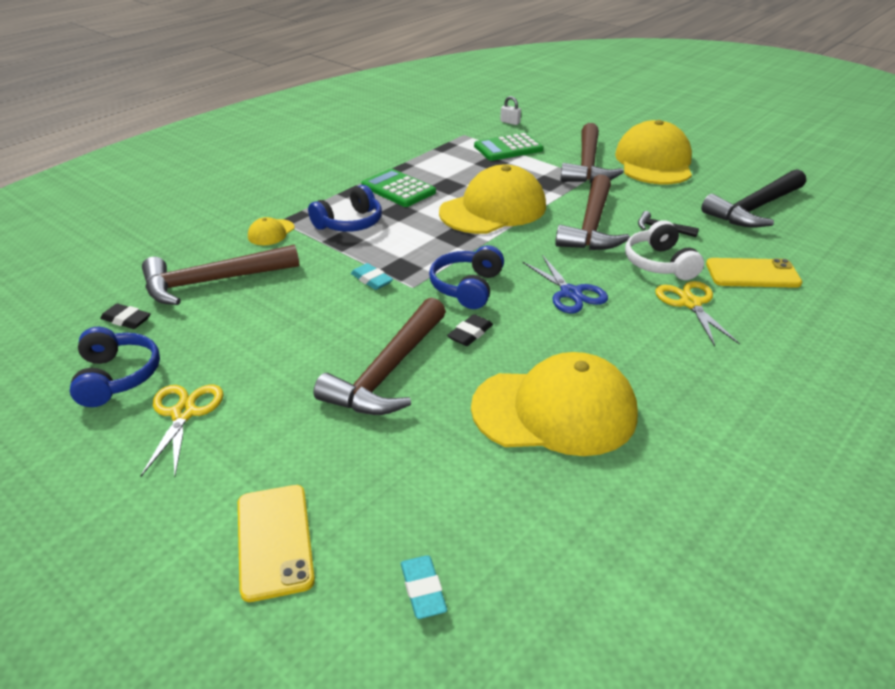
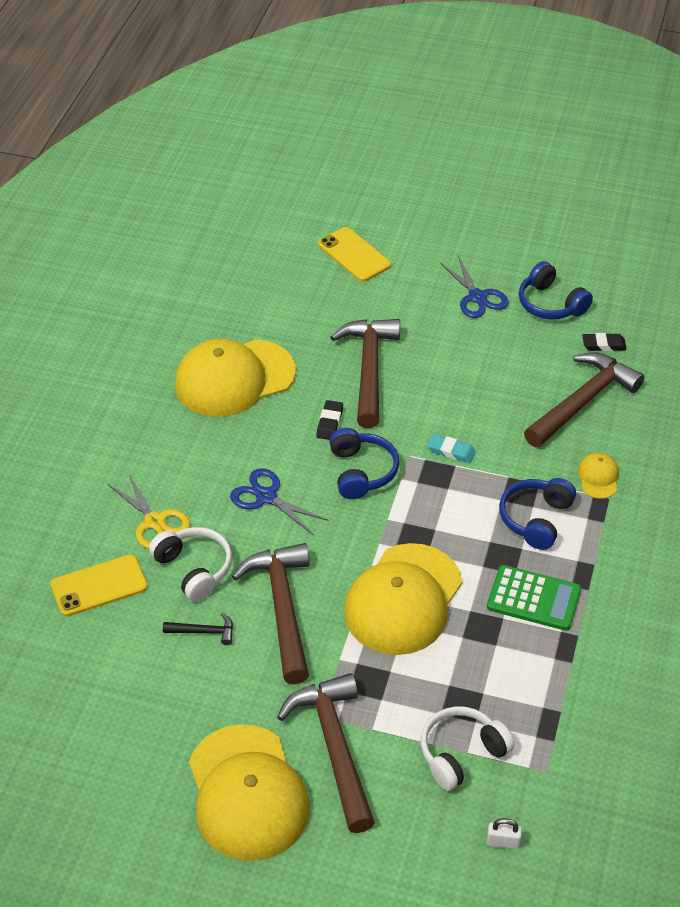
camera: 155 degrees right, 10 degrees up
(184, 413) = (477, 297): yellow scissors -> blue scissors
(423, 590) = (261, 260): turquoise eraser -> none
(508, 148) = (461, 754): green calculator -> white headphones
(755, 208) = (100, 717): black hammer -> none

